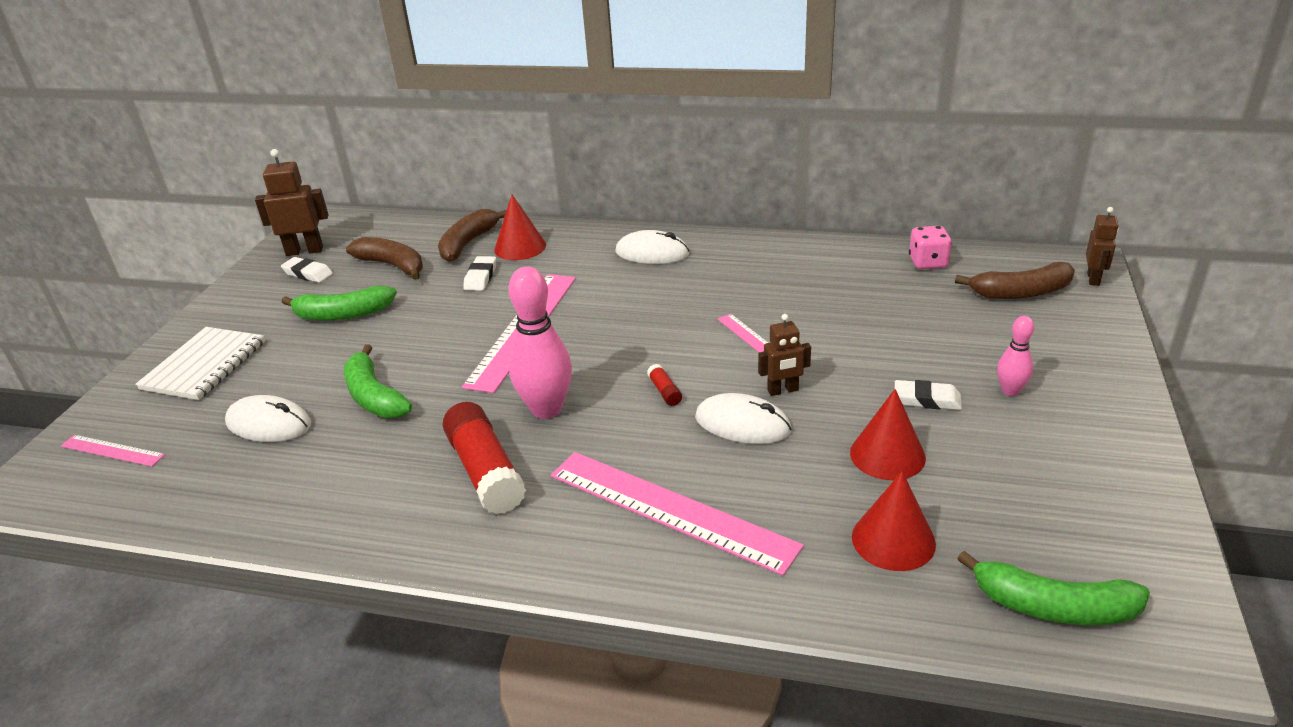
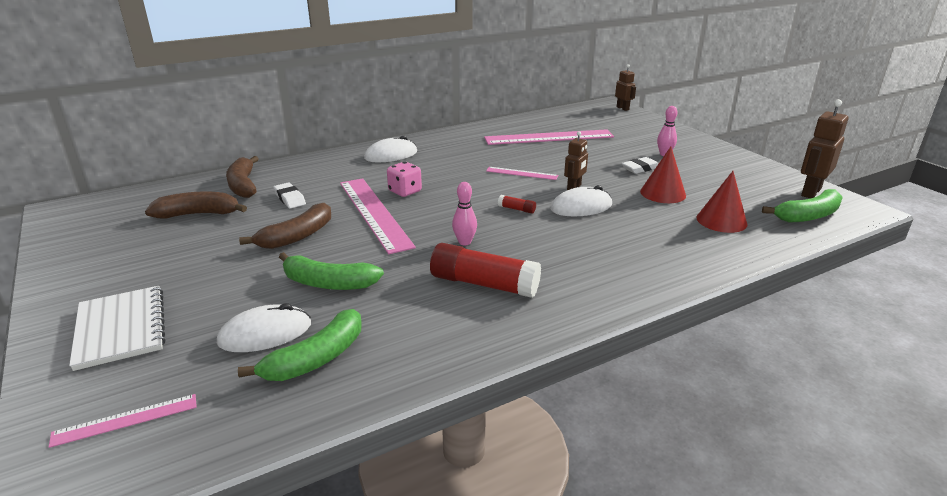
camera: 45 degrees left, 5 degrees down
(304, 251) = (88, 230): brown robot -> brown robot (810, 192)
(308, 273) = (120, 242): white eraser -> none
(343, 314) = (207, 252): green banana -> green banana (316, 358)
(520, 247) = (290, 176): red cone -> none
(546, 409) = (464, 242): pink bowling pin -> pink bowling pin, size x0.53
(670, 510) = (614, 253): pink ruler -> pink ruler (549, 137)
(928, 262) = (546, 120): pink dice -> pink dice (405, 191)
(1021, 292) = (604, 120): brown banana -> brown banana (297, 236)

